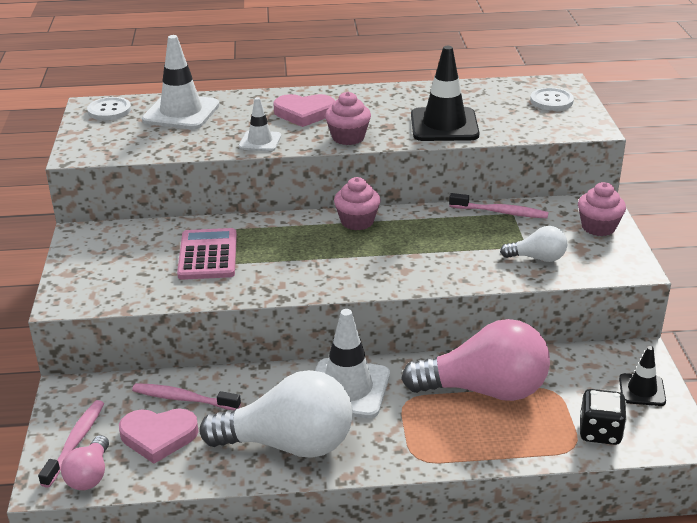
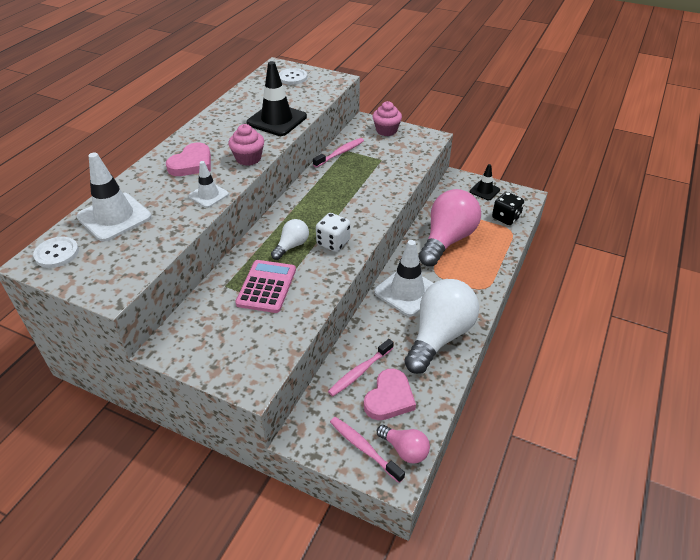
camera: 60 degrees left, 10 degrees up
(208, 255) = (266, 286): pink calculator -> pink calculator turned 75 degrees clockwise
(319, 270) = (333, 243): none -> white dice
(357, 221) = (294, 207): pink cupcake -> none
(537, 258) = (396, 161): white light bulb -> white light bulb (291, 246)

